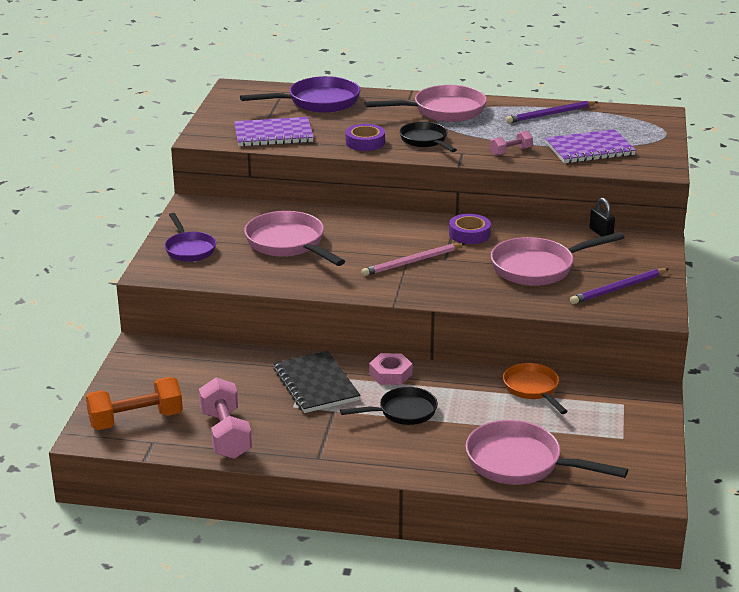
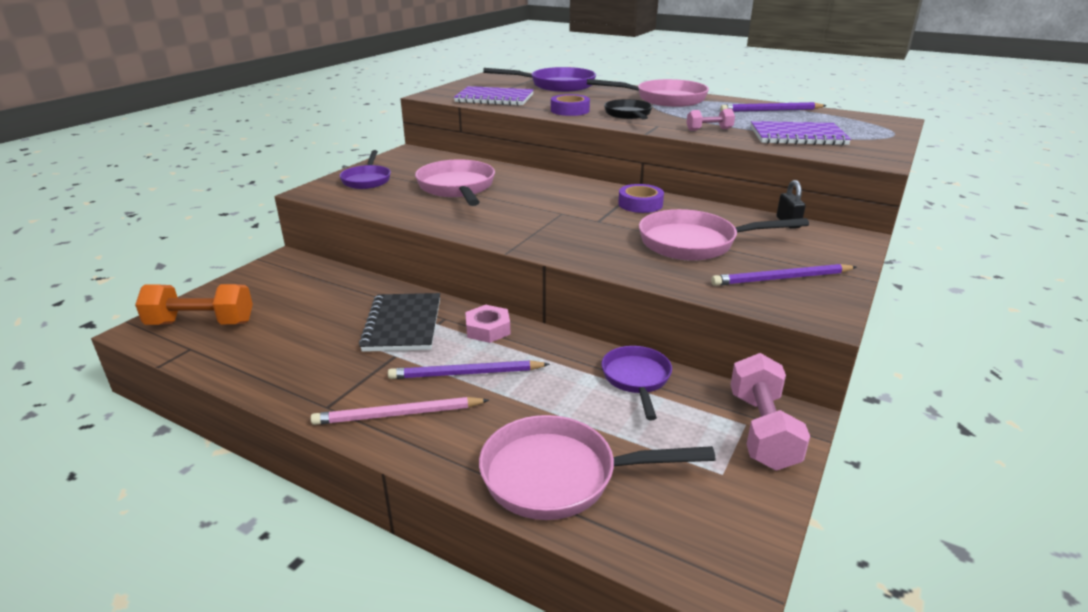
camera: 20 degrees right, 0 degrees up
(226, 434) = (264, 357): pink dumbbell -> pink dumbbell (762, 430)
(403, 412) = (466, 373): black pan -> purple pencil
(412, 262) = (561, 218): pink pencil -> pink pencil (399, 414)
(520, 463) = (559, 476): pink pan -> pink pan turned 45 degrees counterclockwise
(532, 389) = (636, 379): orange pan -> purple pan

